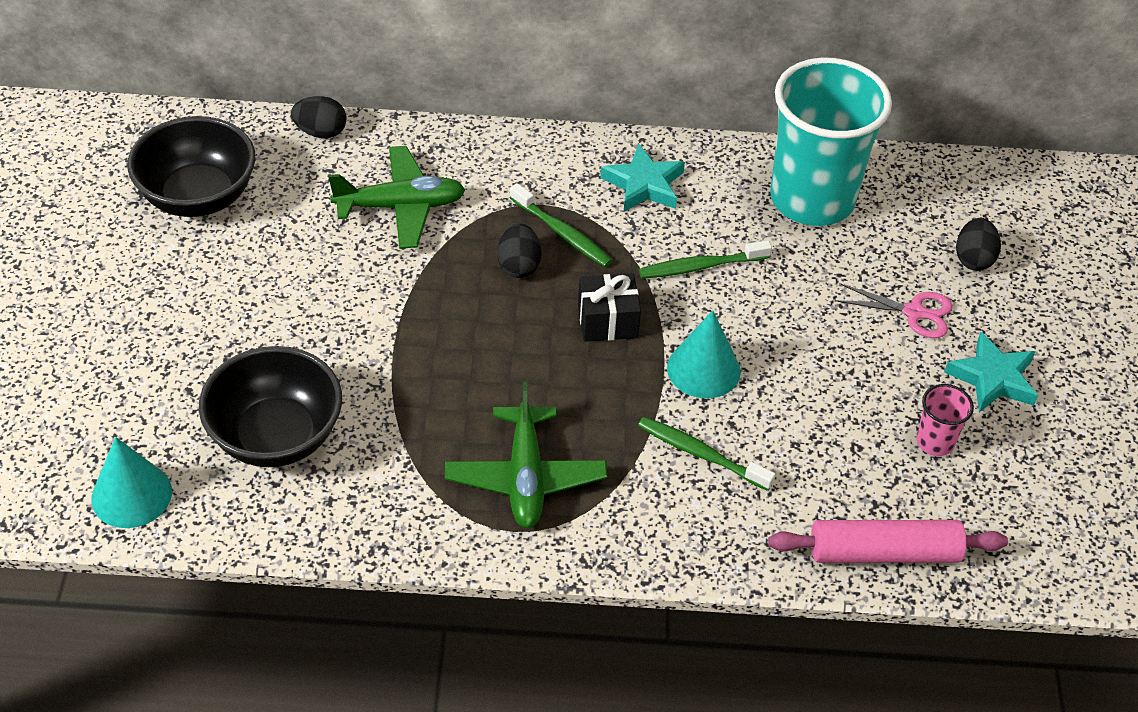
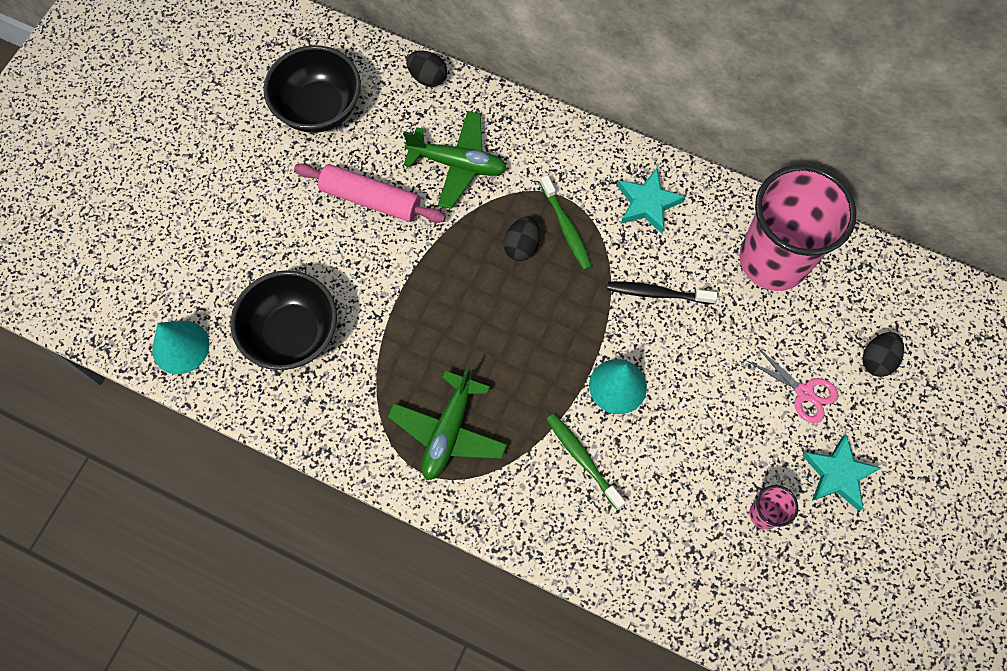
camera: 25 degrees right, 20 degrees up
(607, 321) = (565, 318): black gift -> none
(701, 266) = (658, 293): green toothbrush -> black toothbrush
(812, 199) = (773, 260): turquoise cup -> pink cup
(884, 552) = (679, 593): pink rolling pin -> pink rolling pin (371, 199)

